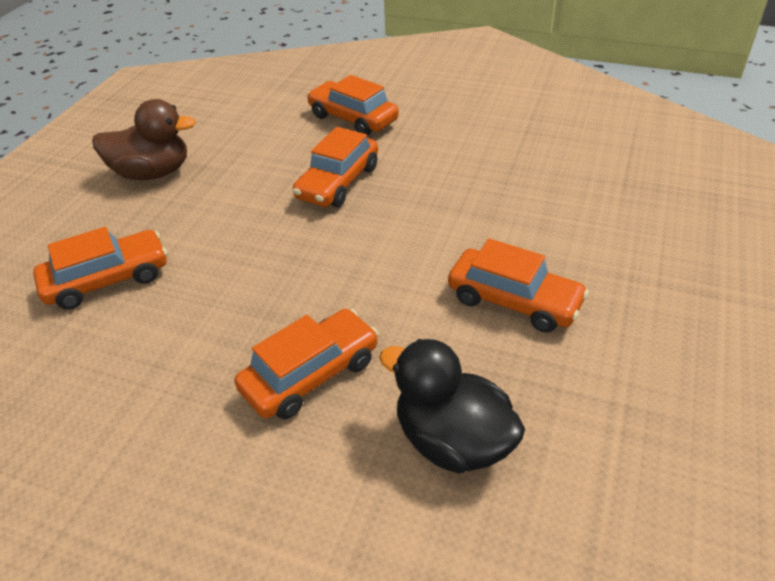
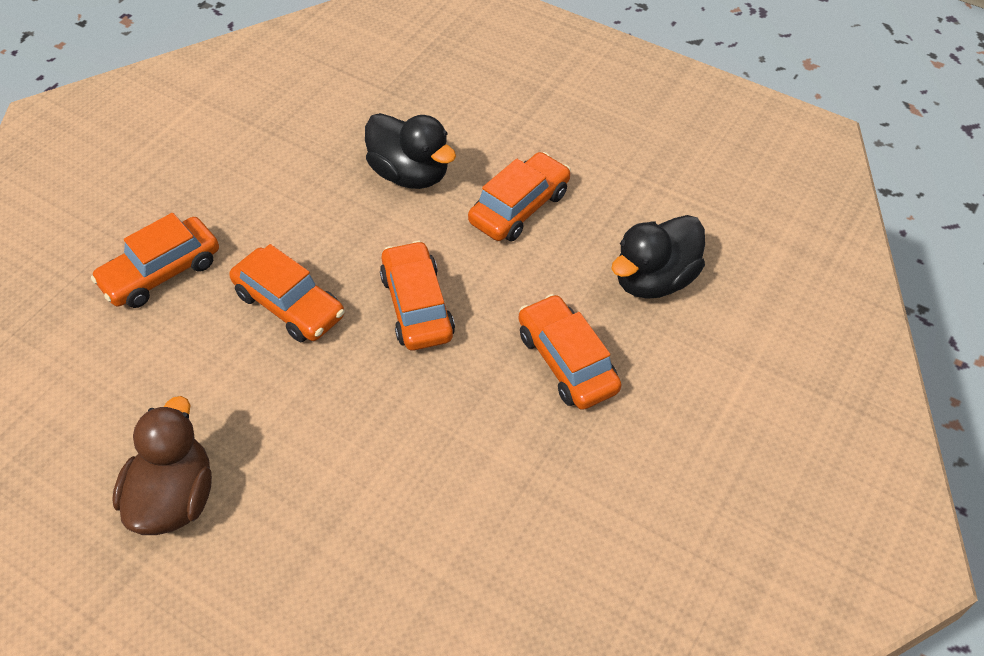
camera: 80 degrees left, 10 degrees up
(107, 280) = (378, 539): orange car -> orange car (417, 306)
(520, 216) = (410, 174): none -> black duck

